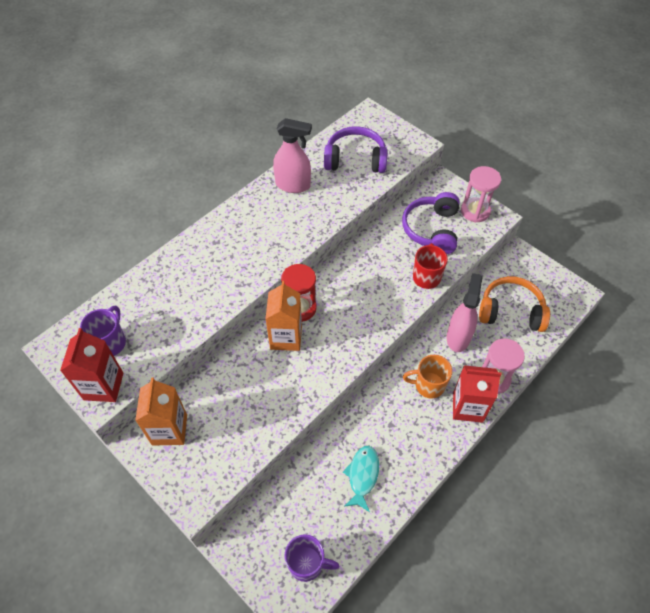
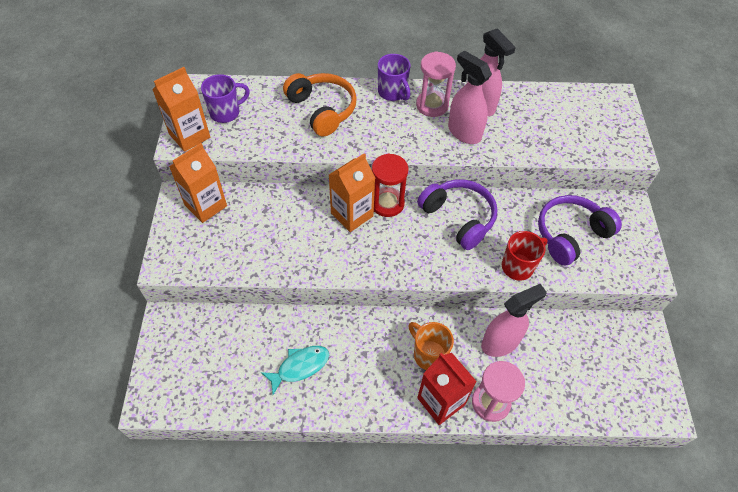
camera: 45 degrees right, 0 degrees up
(103, 386) = (189, 136): red carton -> orange carton
(305, 213) = (464, 132): none -> pink spray bottle
(307, 564) = (193, 384): purple mug -> purple mug (392, 92)
(355, 159) = (557, 123): purple headphones -> purple headphones (458, 218)
(475, 211) = (632, 252): pink hourglass -> pink hourglass (432, 105)
(511, 311) = (575, 366): orange headphones -> orange headphones (322, 110)

